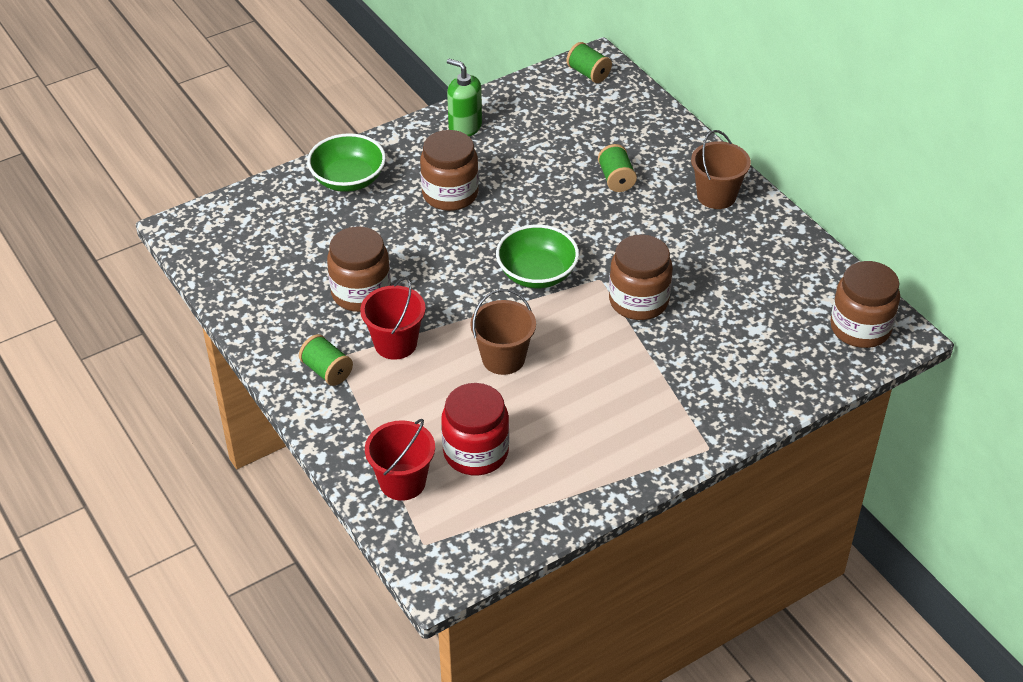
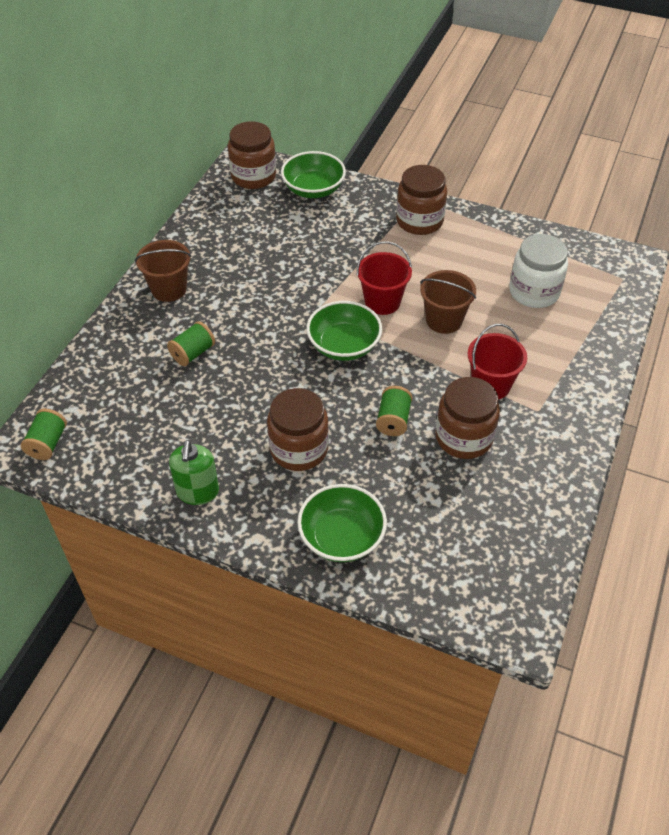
camera: 125 degrees left, 5 degrees up
(327, 371) = (556, 408): green spool -> green spool (393, 420)
(402, 482) = (594, 312): red bucket -> red bucket (382, 302)
(476, 452) = (534, 292): red jar -> white jar
(638, 301) = (322, 280): brown jar -> brown jar (419, 221)
(797, 366) = (313, 189): none -> green bowl

